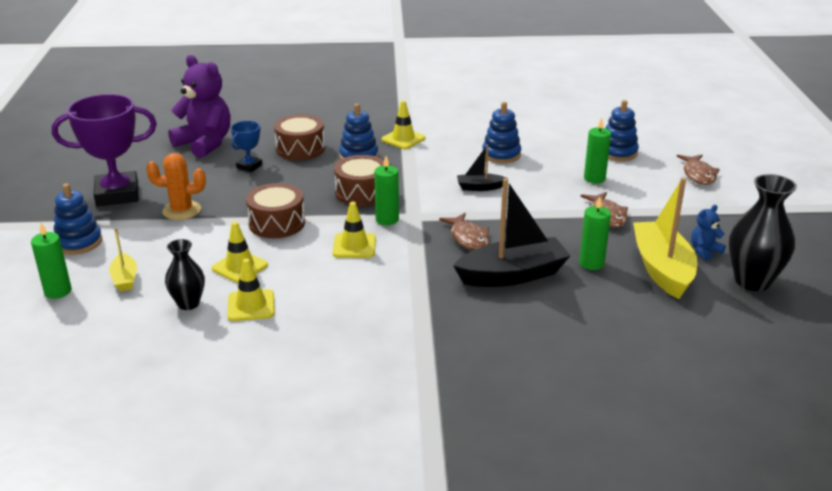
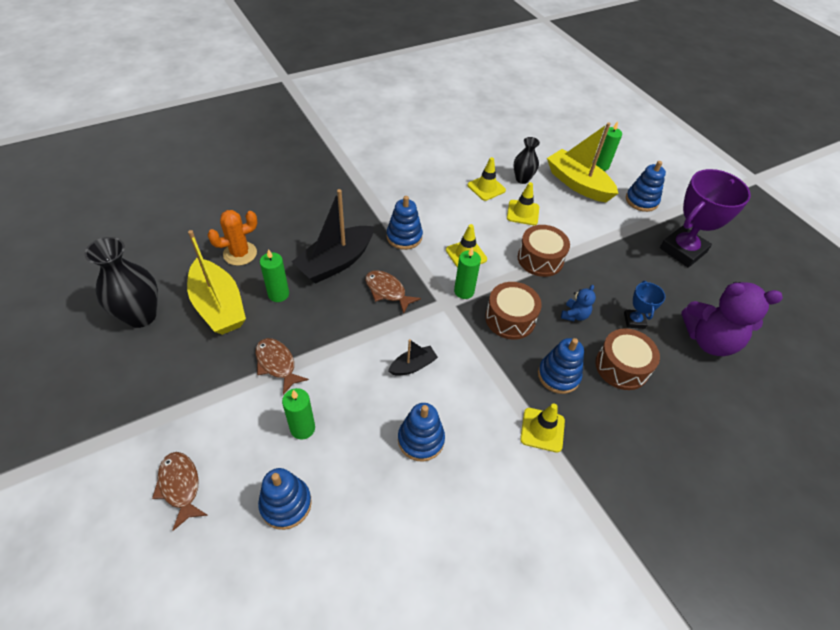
camera: 150 degrees right, 20 degrees up
(125, 279) = (577, 184): yellow boat -> yellow boat, size x2.02
(181, 210) = (619, 249): orange cactus -> orange cactus (240, 253)
(412, 279) = (404, 237): none -> blue stacking toy
(704, 251) = (180, 342): blue teddy bear -> blue teddy bear (574, 315)

